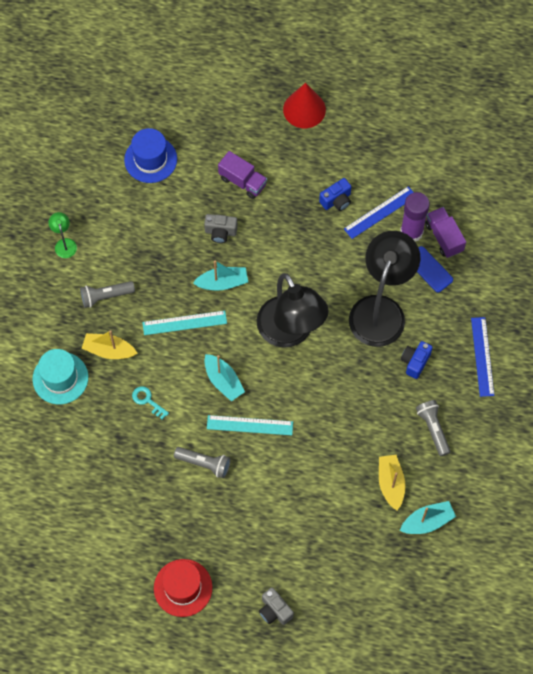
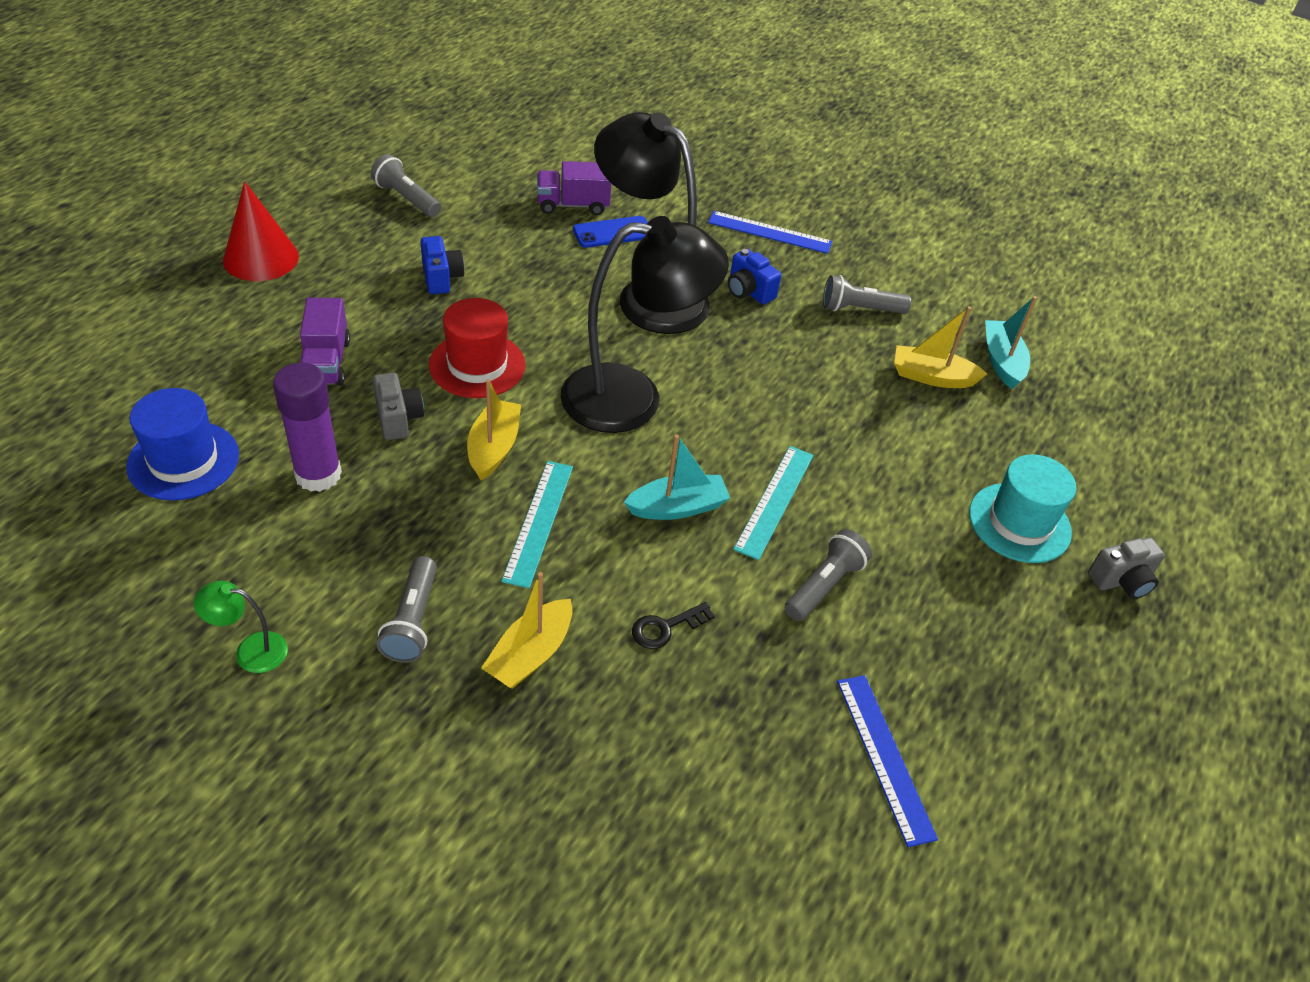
camera: 75 degrees left, 20 degrees down
(60, 378) = (546, 761): turquoise hat -> turquoise hat (1019, 523)
(147, 401) = (666, 628): turquoise key -> black key
(183, 588) = (1060, 699): red hat -> red hat (477, 365)
(220, 232) = (398, 418): grey camera -> grey camera turned 45 degrees counterclockwise
(222, 283) = (494, 447): turquoise boat -> yellow boat
(243, 181) = (326, 362): purple truck -> purple truck turned 120 degrees clockwise
(380, 212) = (493, 245): blue ruler -> blue ruler (885, 757)
(397, 149) = (406, 198): none -> grey flashlight
(411, 232) = (545, 228): purple glue stick -> purple glue stick (318, 475)

